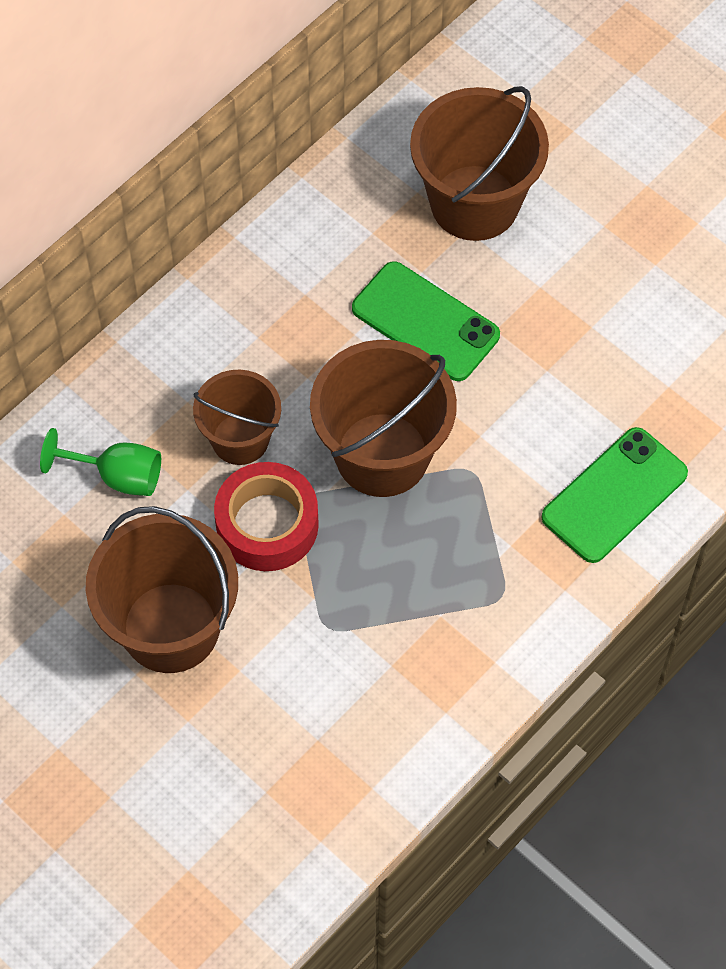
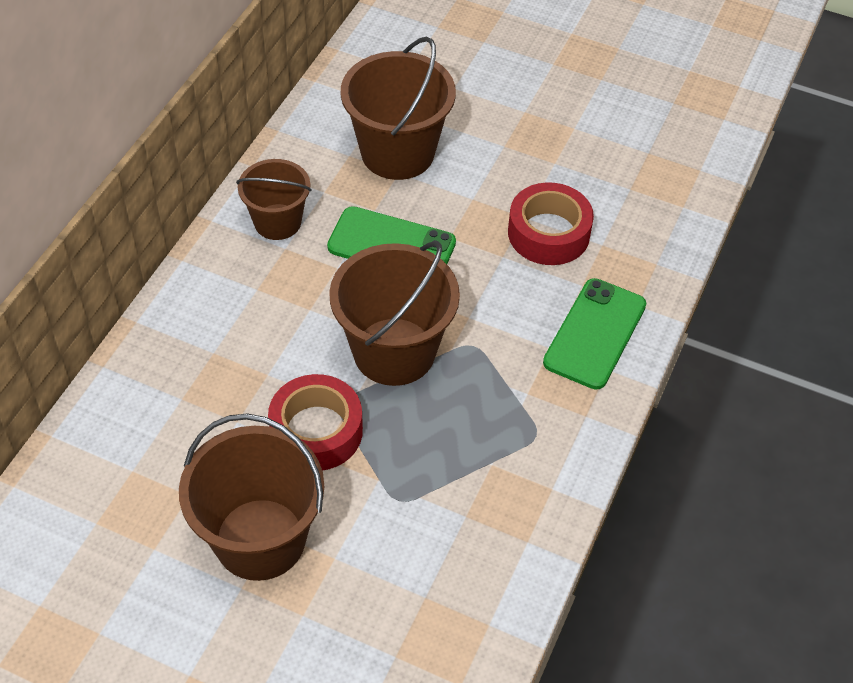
camera: 20 degrees left, 10 degrees down
(117, 476) = (171, 427): green goblet -> none
(240, 439) = (269, 370): brown bucket -> brown bucket (277, 222)
(611, 355) = (548, 233): none -> red tape

